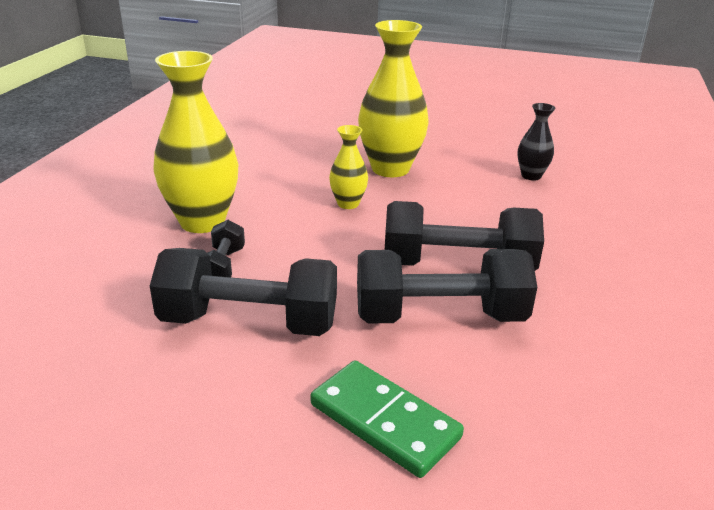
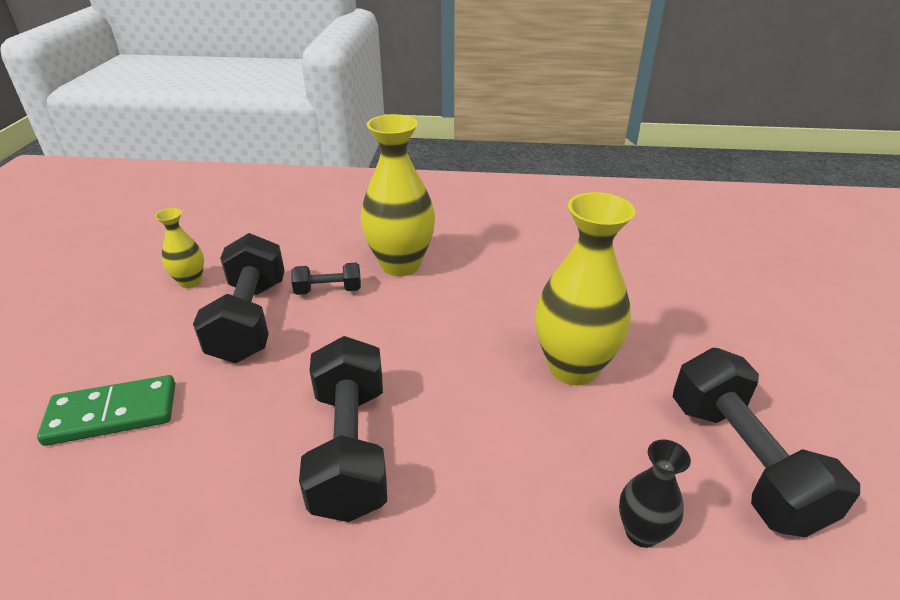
camera: 80 degrees right, 5 degrees up
(348, 204) = (466, 345): yellow vase -> yellow vase (190, 282)
(384, 421) = (112, 413): green domino -> green domino turned 45 degrees clockwise
(439, 316) = (252, 439): black dumbbell -> black dumbbell (742, 462)

